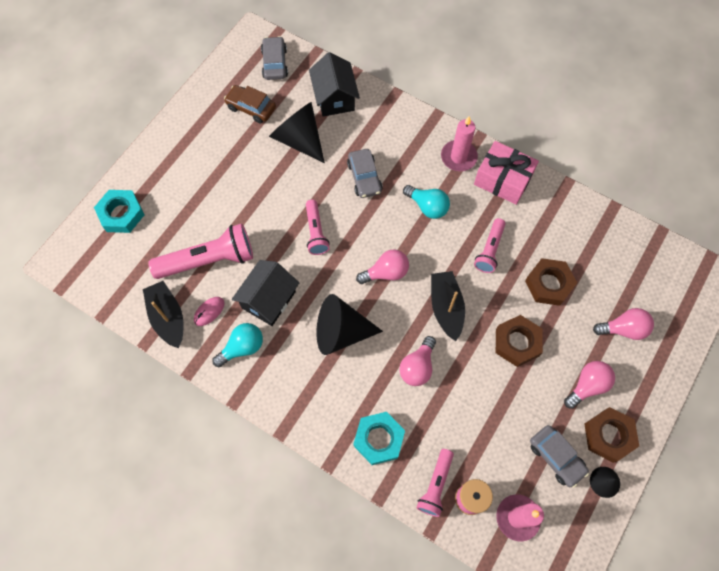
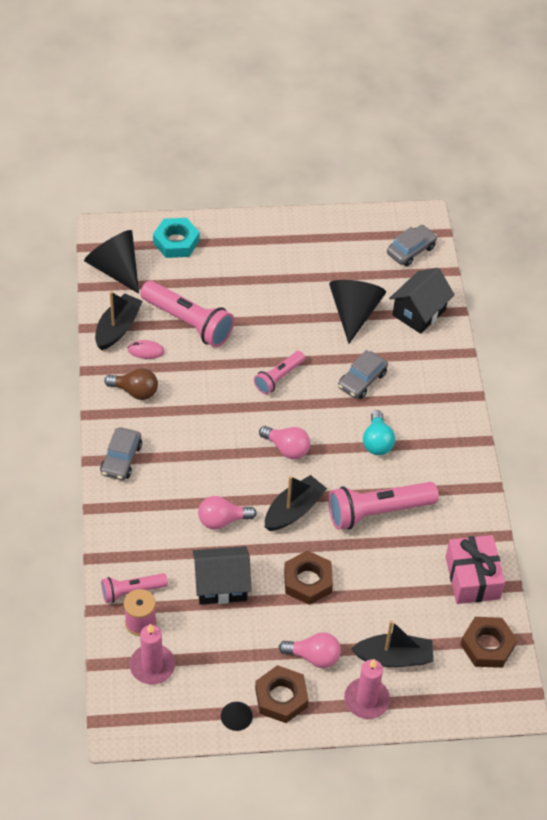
camera: 50 degrees right, 15 degrees down
(242, 347) = (135, 391): turquoise light bulb -> brown light bulb
(251, 108) = (351, 262): brown car -> none
(268, 300) = (190, 383): black house -> black house (221, 585)
(341, 332) = (206, 449): black cone -> black cone (115, 269)
(378, 439) = (137, 529): turquoise nut -> none
(458, 157) = (449, 436): pink candle -> pink candle (366, 700)
(489, 250) = (377, 512): pink flashlight -> pink flashlight, size x1.72
(503, 180) = (458, 483): pink gift -> pink gift (472, 578)
(549, 284) = (385, 575): brown nut -> brown nut (487, 645)
(556, 457) = (228, 667): grey car -> grey car (121, 459)
(623, 329) = (394, 657): pink light bulb -> black boat

